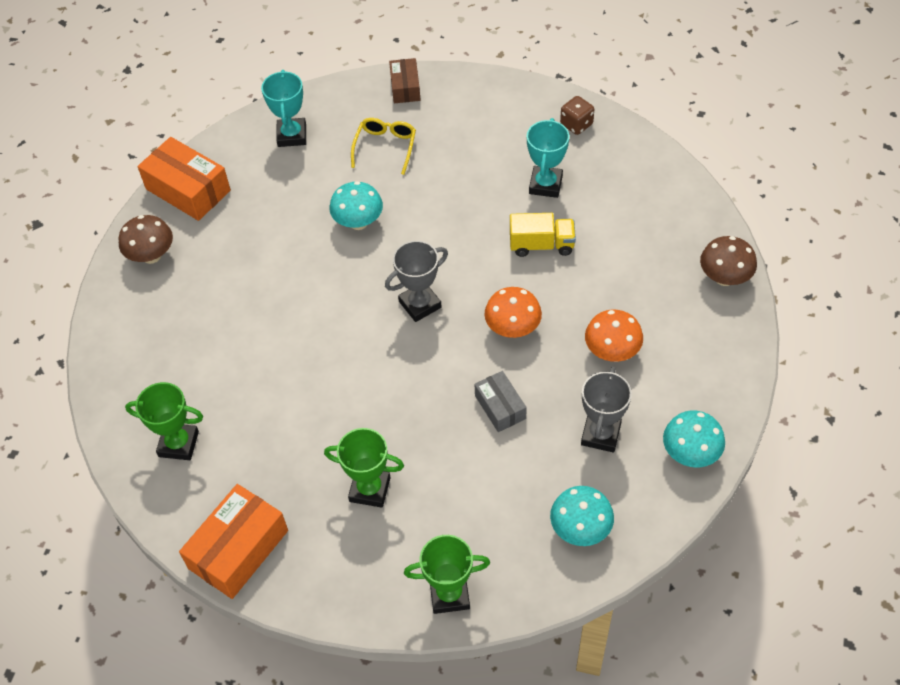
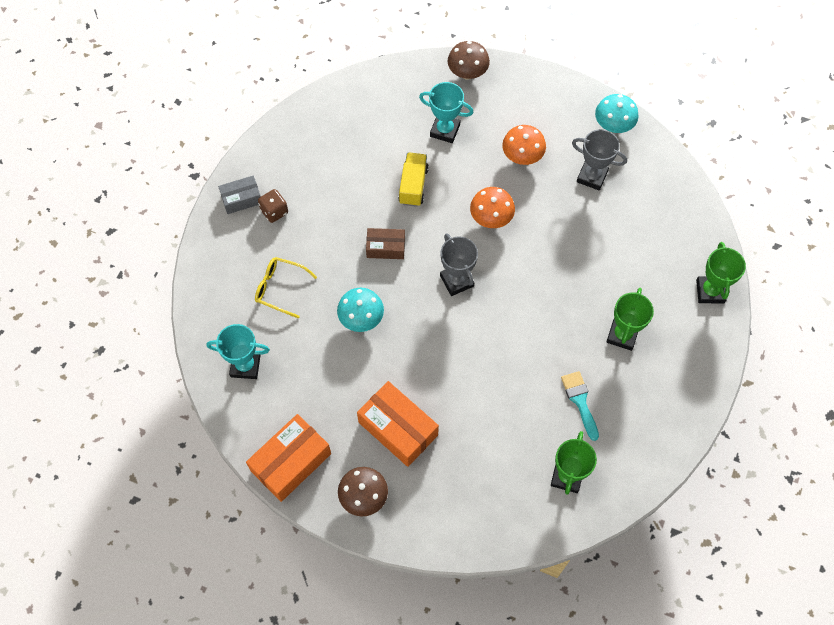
camera: 85 degrees left, 10 degrees up
(238, 549) = (665, 433): orange box -> orange box (398, 428)
(275, 449) = (580, 401): none -> turquoise brush
(405, 87) = (211, 264): brown box -> brown box (385, 247)
(500, 407) = (561, 237): grey box -> grey box (241, 199)
(545, 185) = (351, 173): turquoise trophy -> turquoise trophy (445, 130)
(576, 124) = (291, 140): brown dice -> brown dice (274, 211)
(580, 529) = (665, 202): turquoise mushroom -> none

